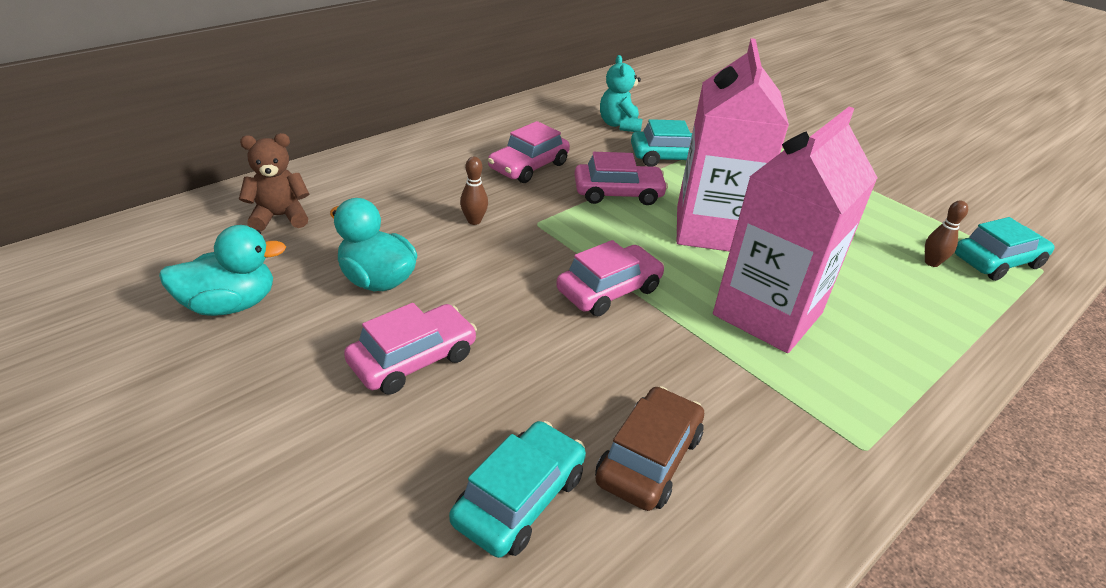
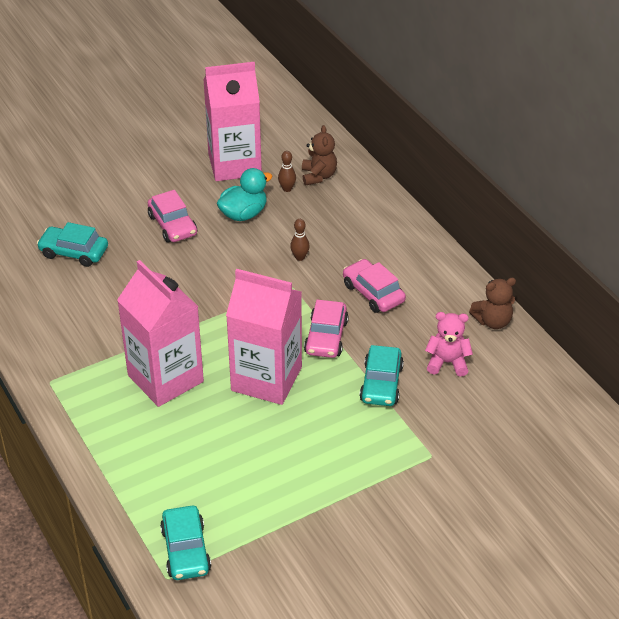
camera: 105 degrees right, 5 degrees up
(230, 305) = (234, 164): turquoise duck -> pink carton
(519, 498) = (74, 252): turquoise car -> turquoise car turned 150 degrees clockwise
(548, 104) = (493, 321): none -> brown teddy bear
(609, 290) = (209, 308): pink car -> none
(619, 125) = (447, 362): turquoise teddy bear -> pink teddy bear
(648, 458) = (78, 297): brown car -> none
(931, 263) = (195, 502): brown bowling pin -> brown bowling pin (287, 189)

